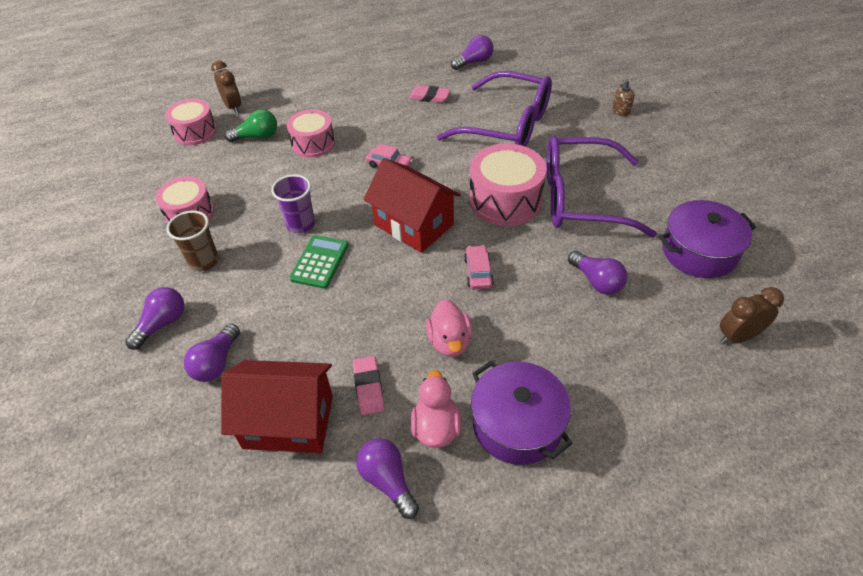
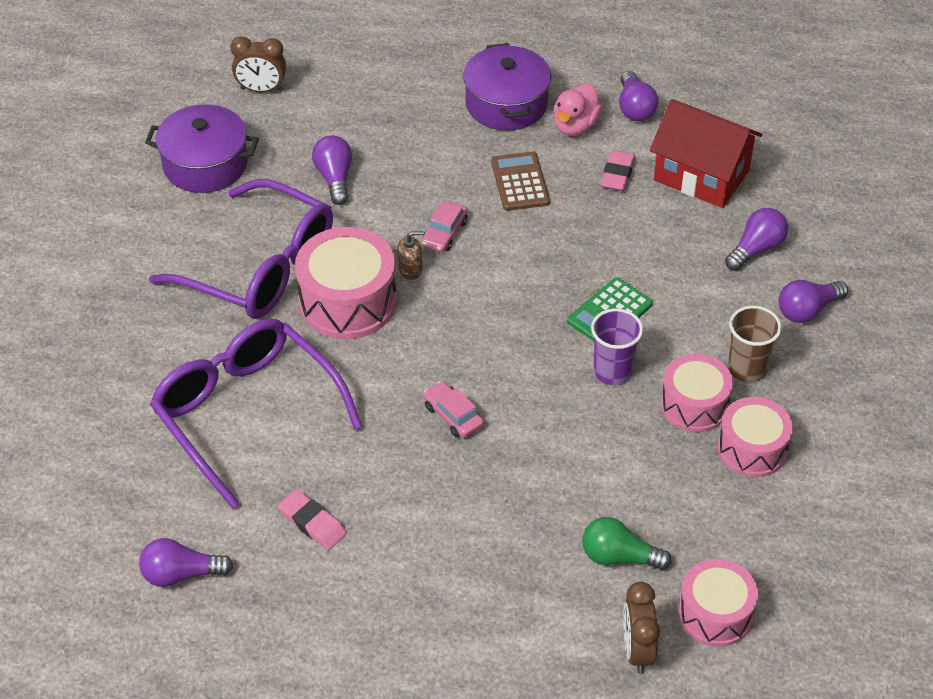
camera: 155 degrees left, 0 degrees up
(313, 143) = (539, 503): pink drum -> pink drum (694, 405)
(414, 225) = (476, 315): red house -> none
(449, 341) = (520, 182): pink duck -> brown calculator
(620, 111) = (76, 369): brown soap dispenser -> brown soap dispenser (410, 269)

